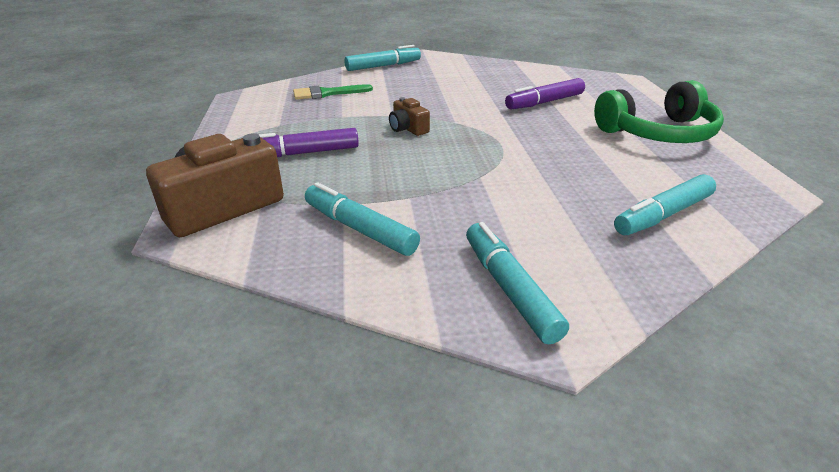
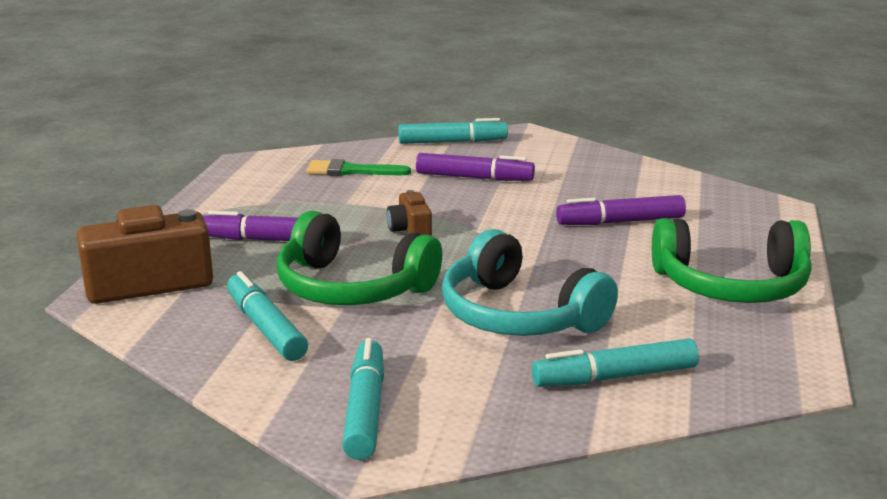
camera: 20 degrees right, 10 degrees down
(403, 180) = (352, 287): none -> green headphones
(420, 87) = (474, 178): none -> purple marker
(547, 179) = (519, 315): none -> turquoise headphones

